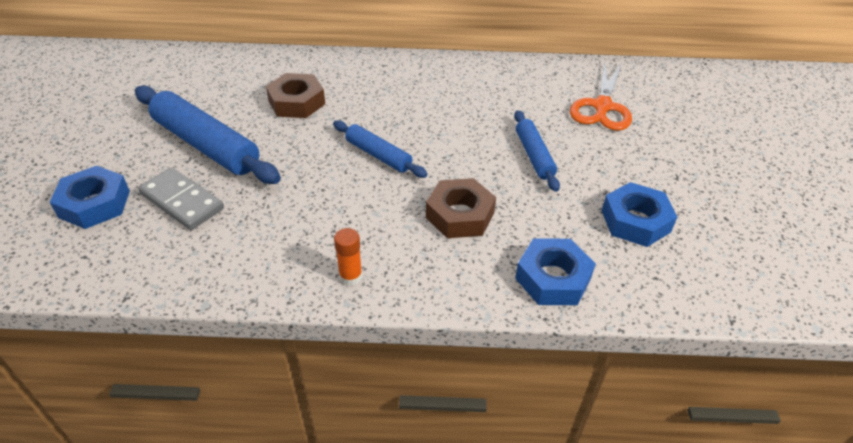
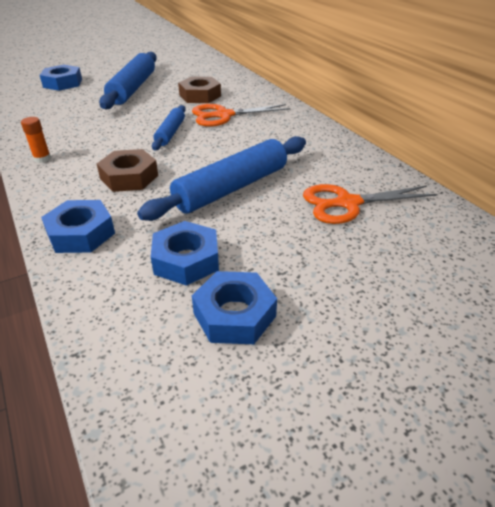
camera: 60 degrees right, 5 degrees down
(182, 201) = (79, 99): grey domino -> none
(371, 105) = (224, 115): none -> orange scissors
(534, 155) = (232, 188): blue rolling pin -> blue rolling pin, size x1.79
(718, 218) = (234, 314): none -> blue nut

